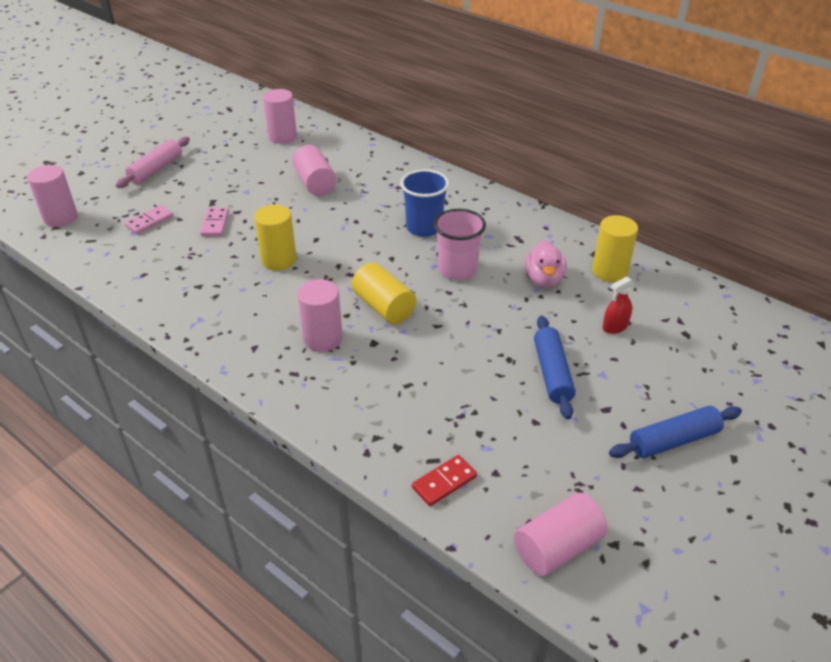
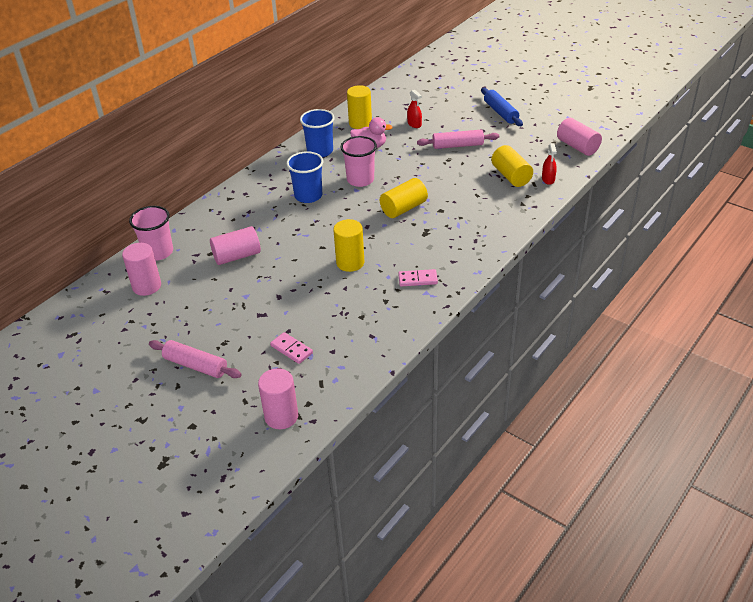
camera: 90 degrees left, 0 degrees up
(215, 224) = (297, 306): pink domino -> pink domino (417, 279)
(323, 339) = (440, 231): pink cylinder -> none
(335, 138) = (158, 252): none -> pink cup
(444, 482) = (548, 179): red domino -> red spray bottle
(457, 432) = (511, 176): none -> yellow cylinder
(530, 235) = (320, 151): none -> blue cup
(552, 373) = (457, 145): blue rolling pin -> pink rolling pin

